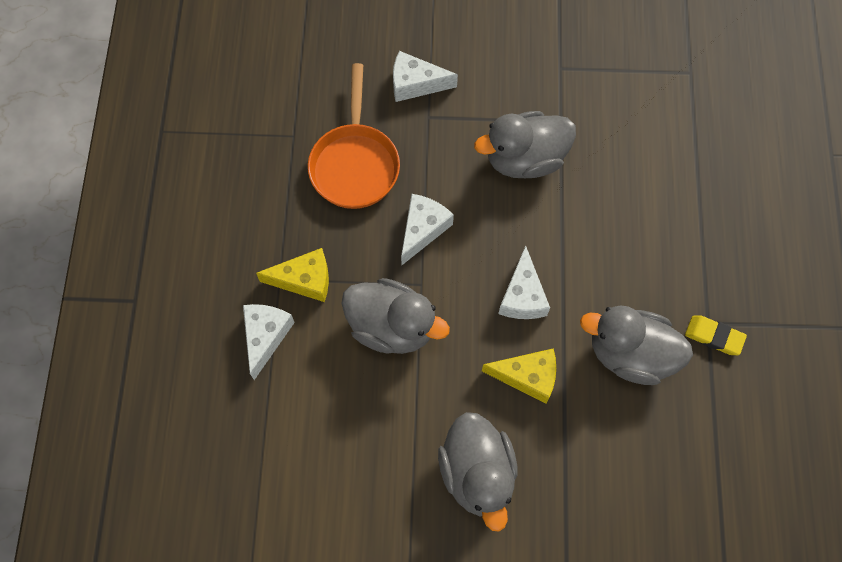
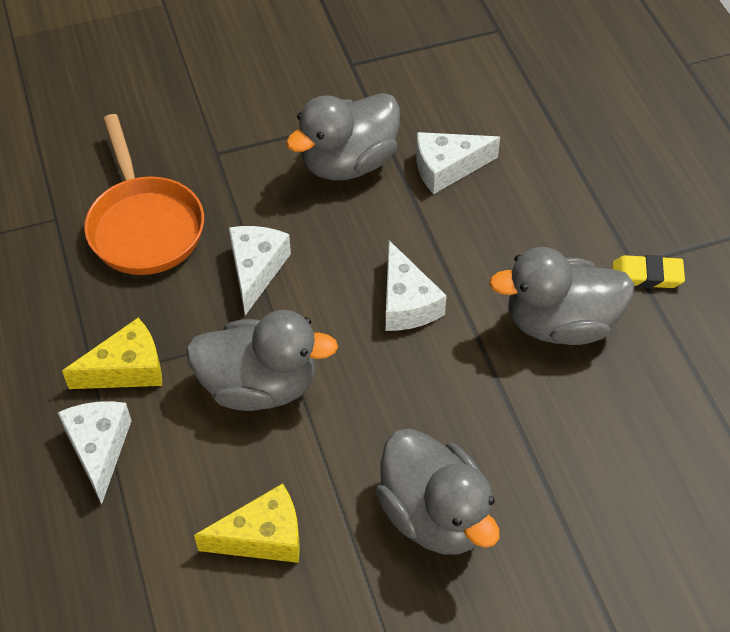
camera: 20 degrees left, 15 degrees down
(415, 84) = (187, 124): white cheese -> white cheese (447, 168)
(527, 376) = (450, 387): yellow cheese -> yellow cheese (263, 537)

